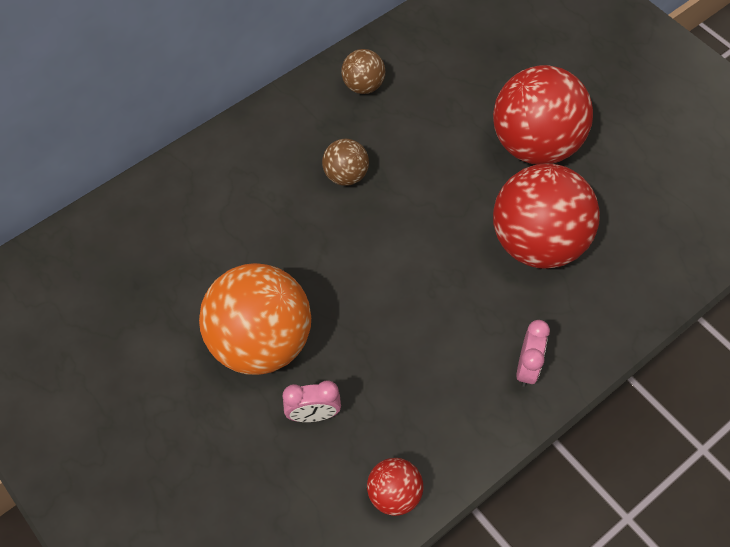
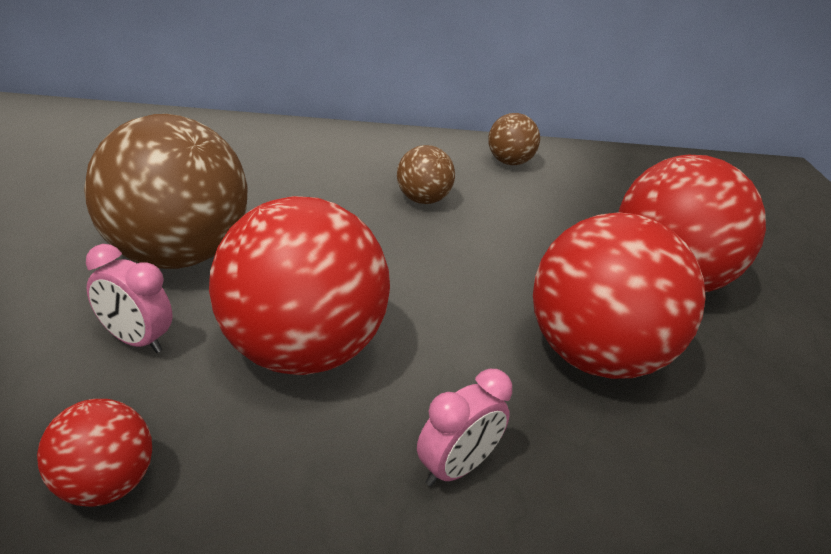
camera: 30 degrees right, 25 degrees down
(260, 342) = (175, 254): orange ball -> brown ball
(397, 356) = (299, 350): none -> red ball

